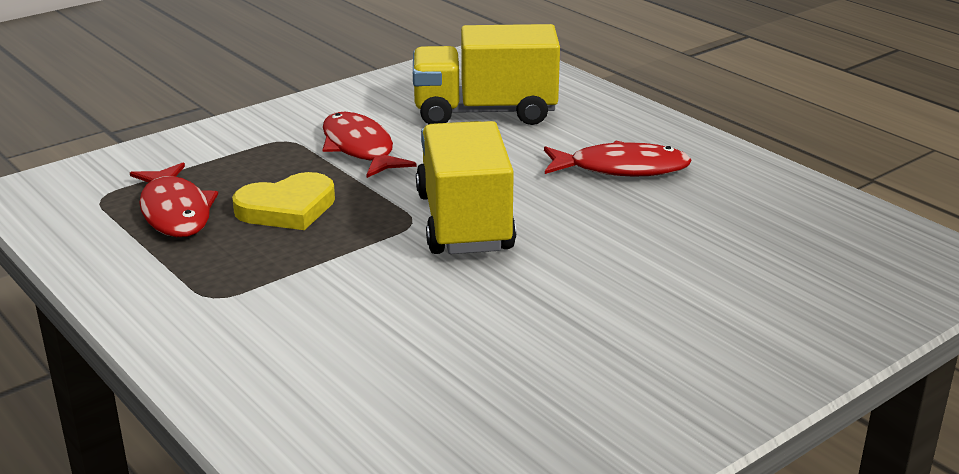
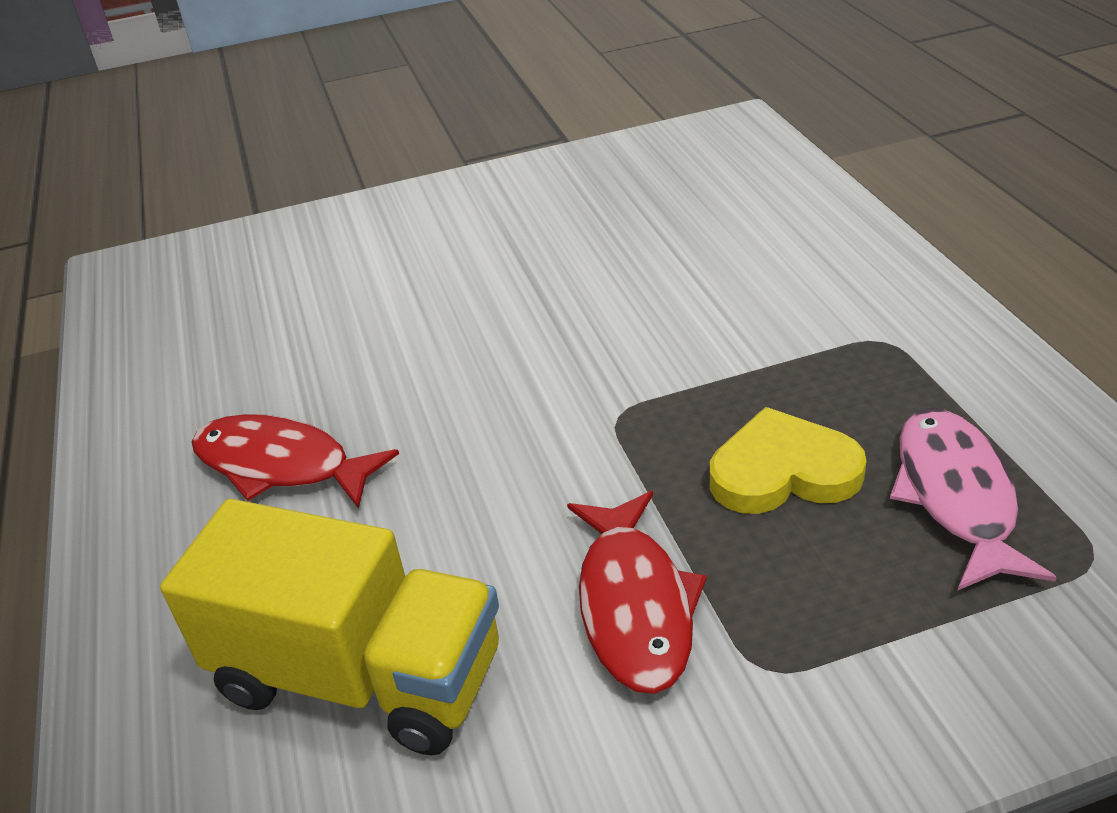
camera: 155 degrees left, 10 degrees up
(175, 212) = (956, 496): red fish -> pink fish
(464, 222) = (553, 402): yellow truck -> none

